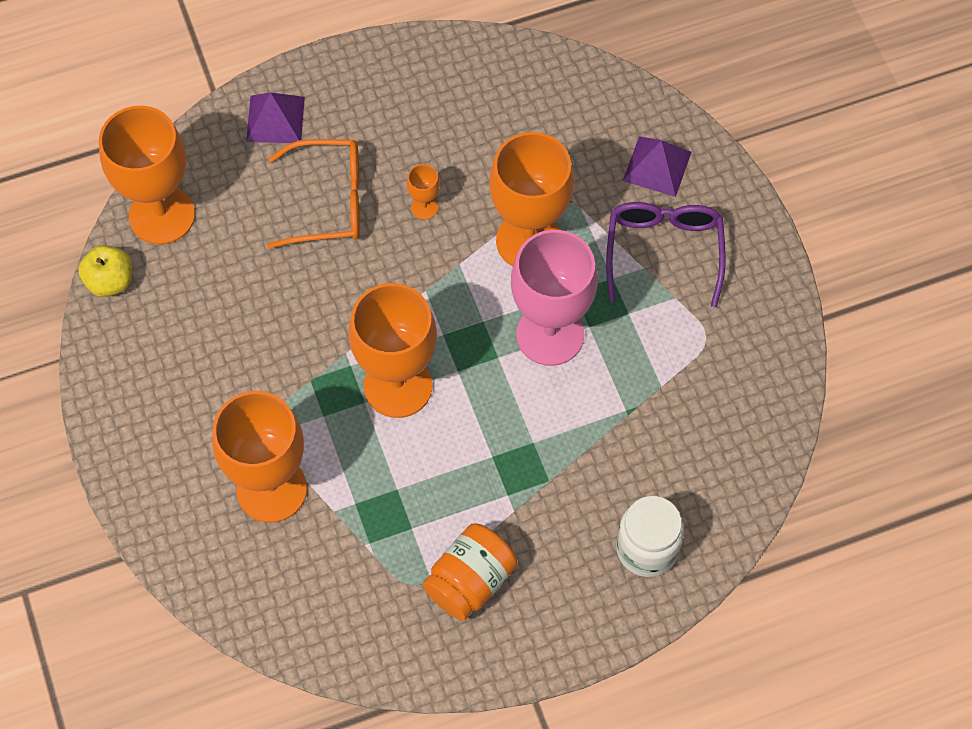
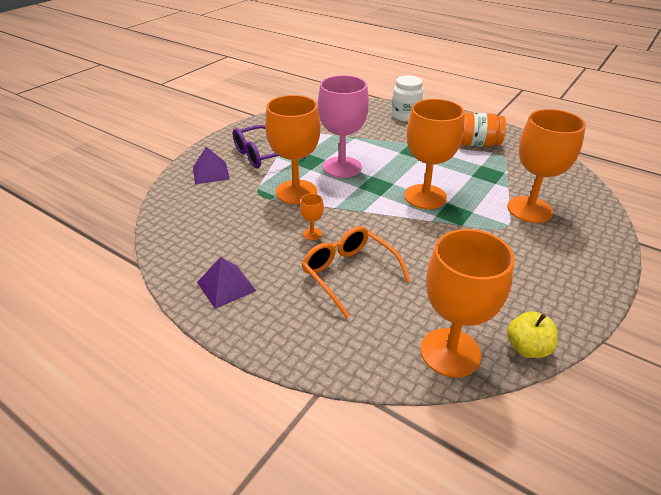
camera: 125 degrees left, 25 degrees down
(275, 119) = (311, 336): purple pyramid -> purple pyramid (226, 286)

